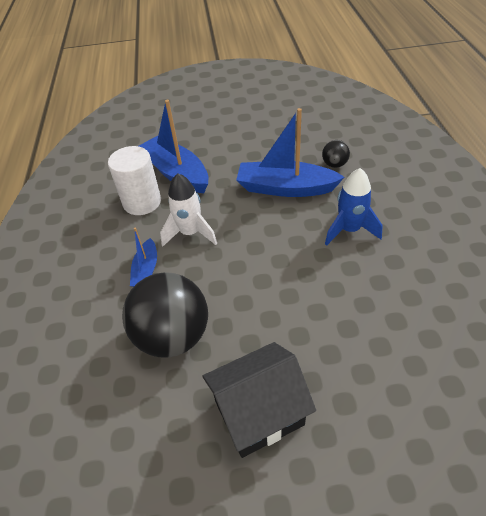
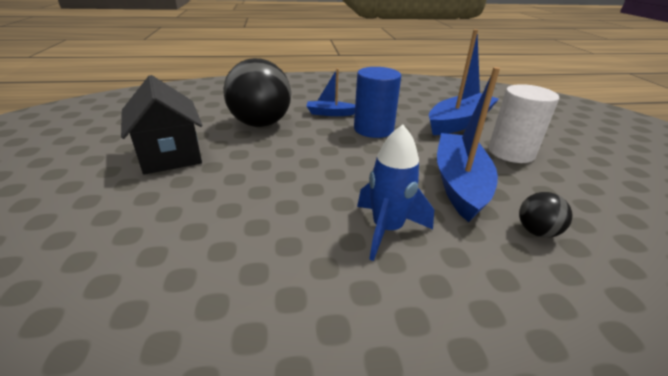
camera: 85 degrees right, 15 degrees down
(142, 202) = (411, 109): white cylinder -> white cylinder (511, 152)
(190, 233) = (373, 129): white rocket -> blue cylinder

